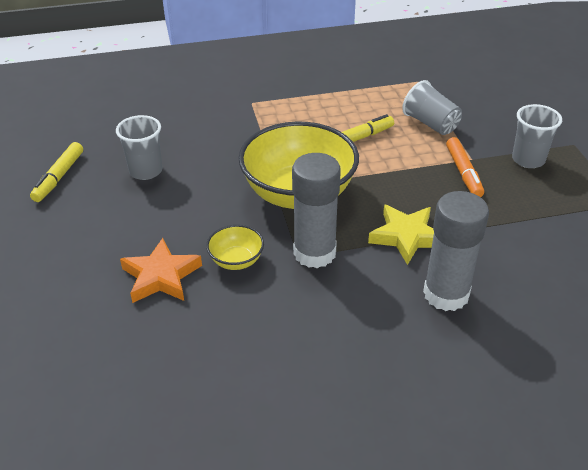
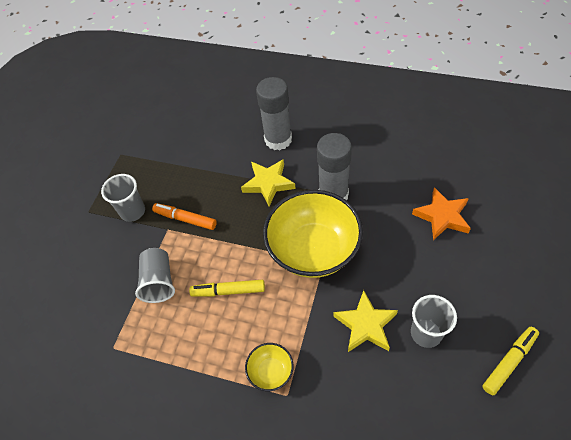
camera: 145 degrees left, 15 degrees up
(208, 158) = (365, 325): none -> yellow star
(236, 260) = (387, 209): yellow bowl -> yellow bowl (271, 372)
(463, 172) = (185, 219): orange marker -> orange marker turned 90 degrees counterclockwise

